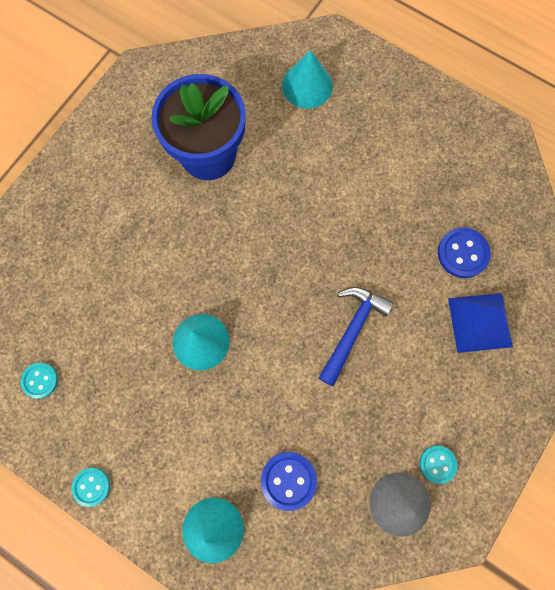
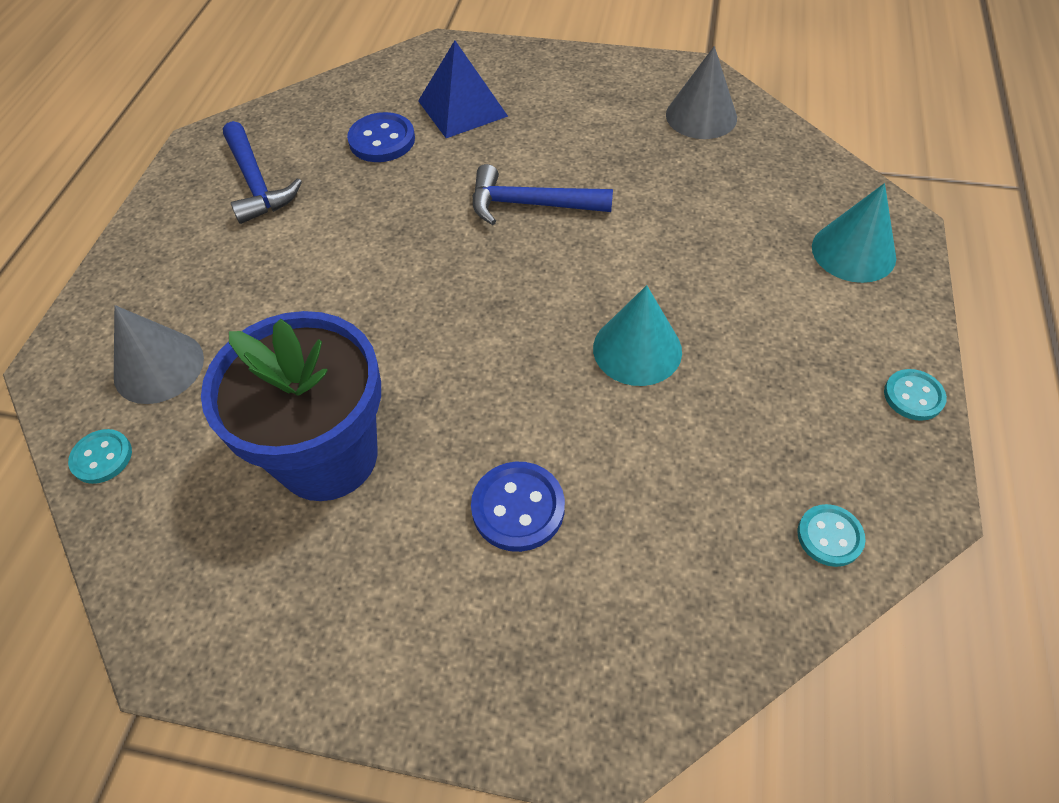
camera: 110 degrees left, 20 degrees down
(288, 480) = (746, 205): blue button -> blue button (518, 508)
(307, 85) = (159, 367): turquoise cone -> grey cone
(437, 464) = (640, 101): turquoise button -> turquoise button (102, 457)
(447, 162) = (256, 183): none -> blue hammer

